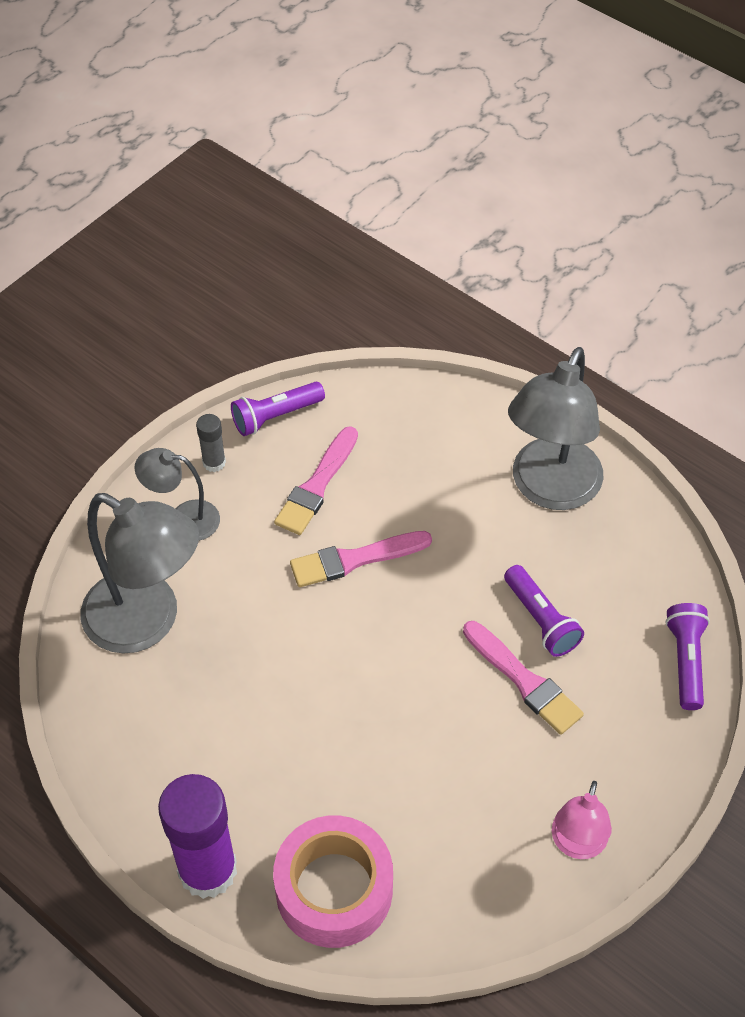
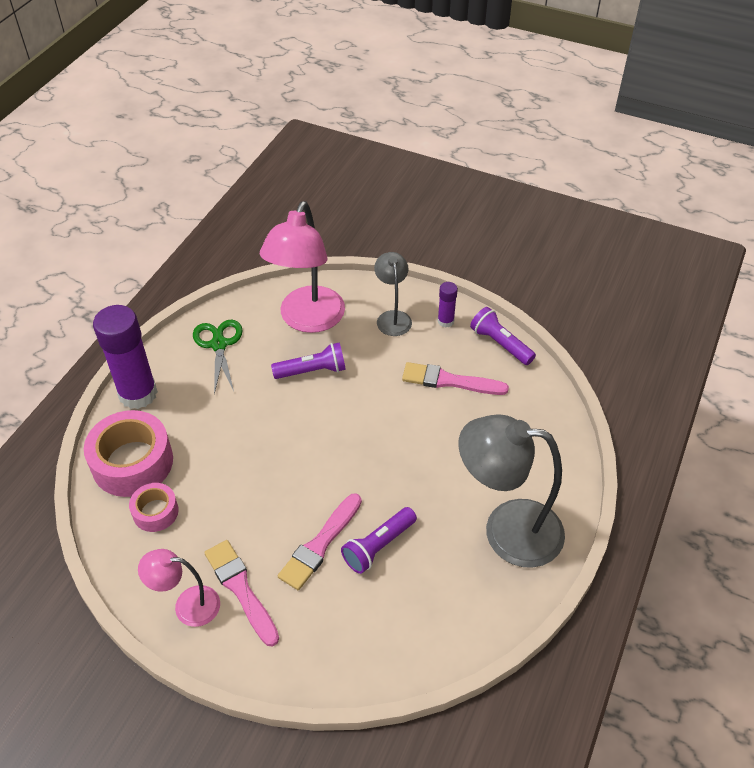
camera: 75 degrees right, 5 degrees down
(147, 622) = (307, 320): grey lamp -> pink lamp
(150, 746) = (219, 345): none -> green scissors
(214, 462) = (445, 321): grey glue stick -> purple glue stick
(355, 559) = (393, 417): pink brush -> pink brush (241, 589)
(426, 867) = (155, 512): none -> pink tape
(686, 661) = (370, 662): purple flashlight -> purple flashlight (312, 371)

